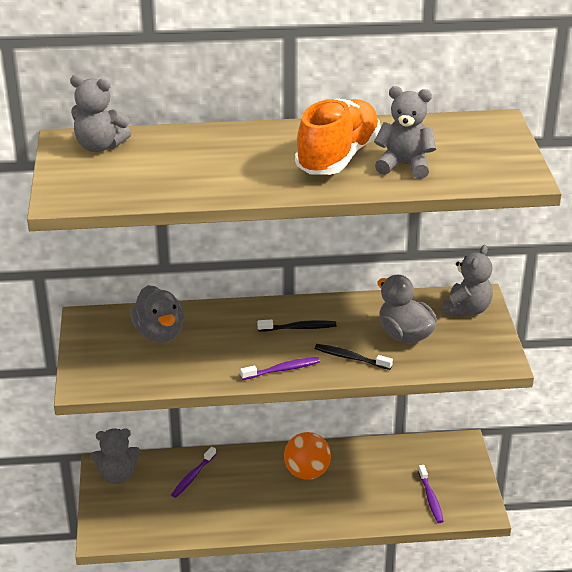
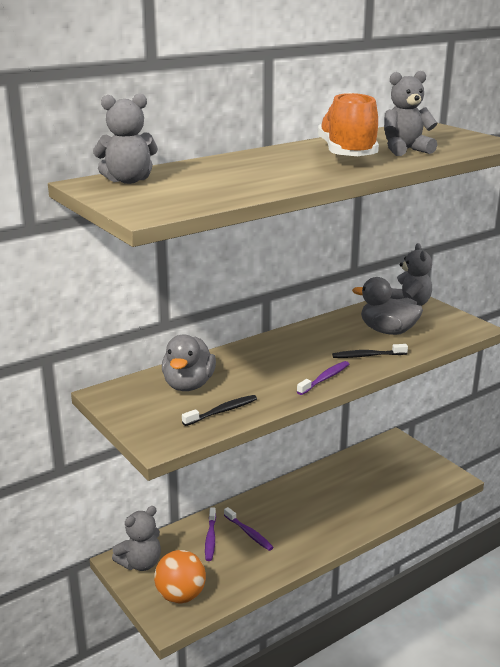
camera: 30 degrees left, 10 degrees down
(159, 333) = (188, 385): grey duck -> grey duck turned 60 degrees clockwise
(299, 328) = (302, 349): black toothbrush -> black toothbrush (222, 411)
(307, 472) = (302, 500): orange ball -> orange ball (180, 595)
(430, 498) = (411, 484): purple toothbrush -> purple toothbrush (249, 533)

